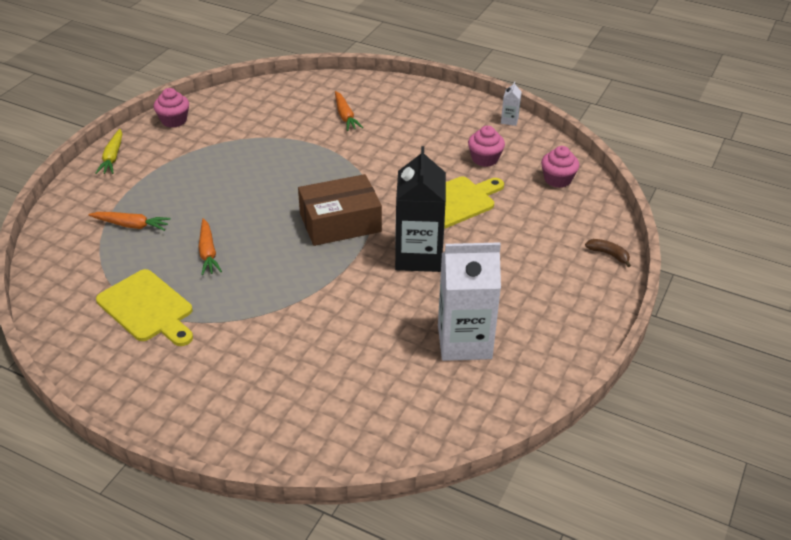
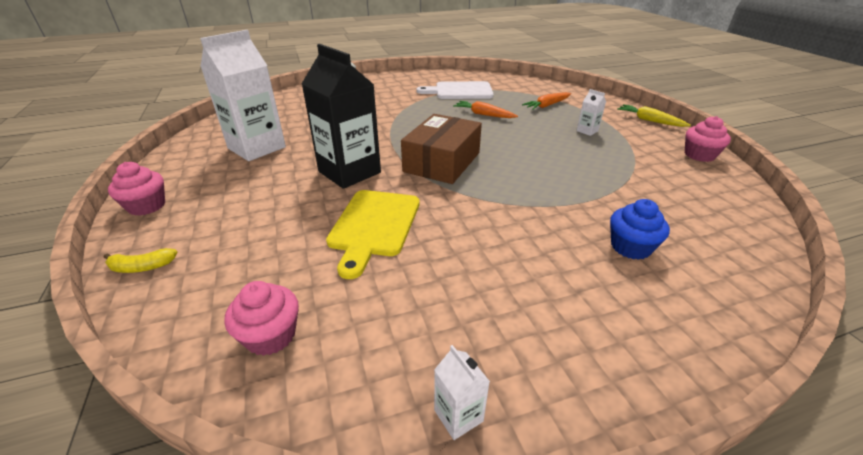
camera: 135 degrees right, 5 degrees down
(147, 308) = (460, 91): yellow cutting board -> white cutting board
(180, 180) = (587, 131): none -> white carton
(345, 116) = (630, 247): orange carrot -> blue cupcake
(485, 159) = (405, 300): pink cupcake -> pink cupcake (147, 206)
(608, 254) = (142, 267): brown banana -> yellow banana

